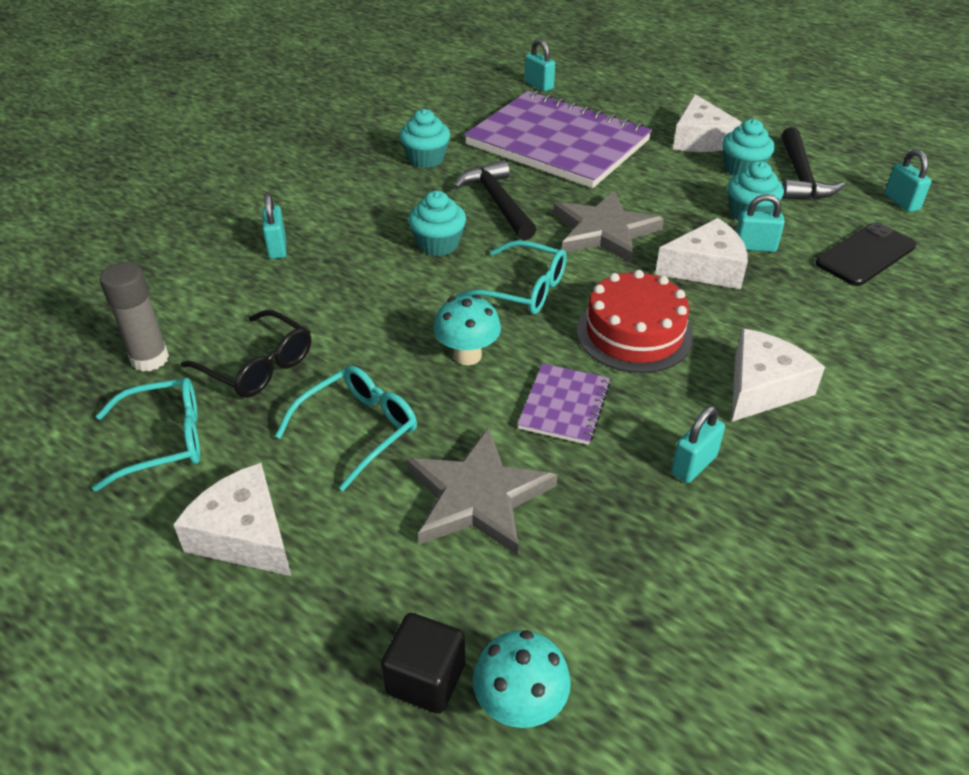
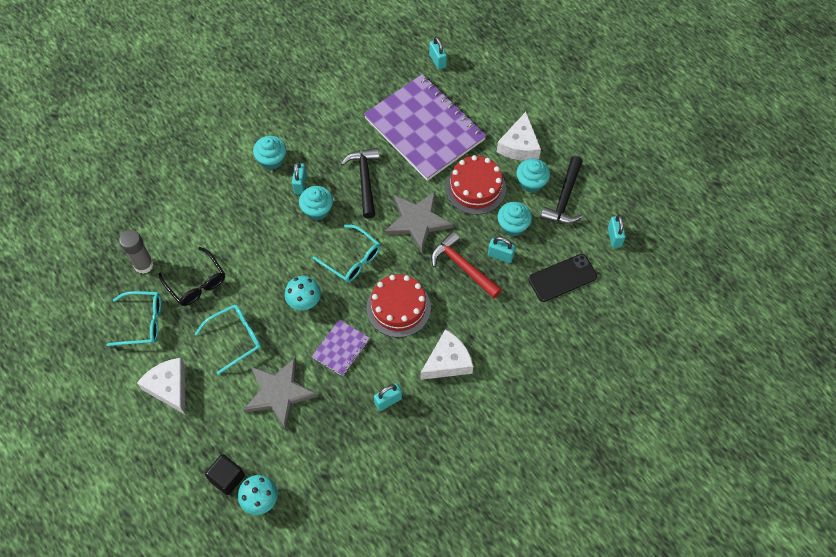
camera: 15 degrees right, 20 degrees up
(277, 247) = (226, 192): turquoise padlock -> turquoise padlock (300, 184)
(426, 159) = (335, 127): turquoise cupcake -> turquoise cupcake (272, 160)
(668, 186) = (475, 188): none -> red cake
(706, 268) = (462, 266): white cheese -> red hammer

